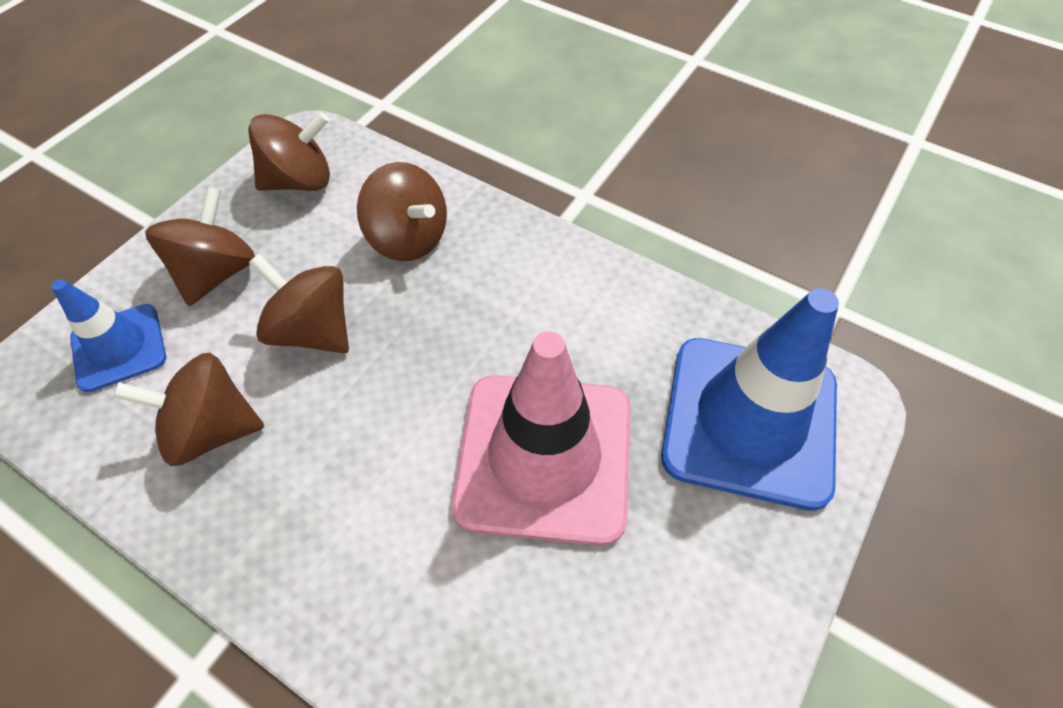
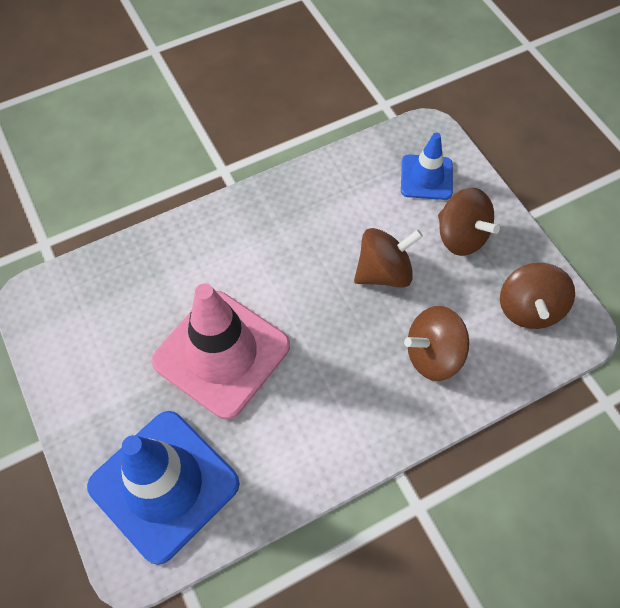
camera: 120 degrees right, 5 degrees up
(212, 429) = (343, 205): brown spinning top -> none

